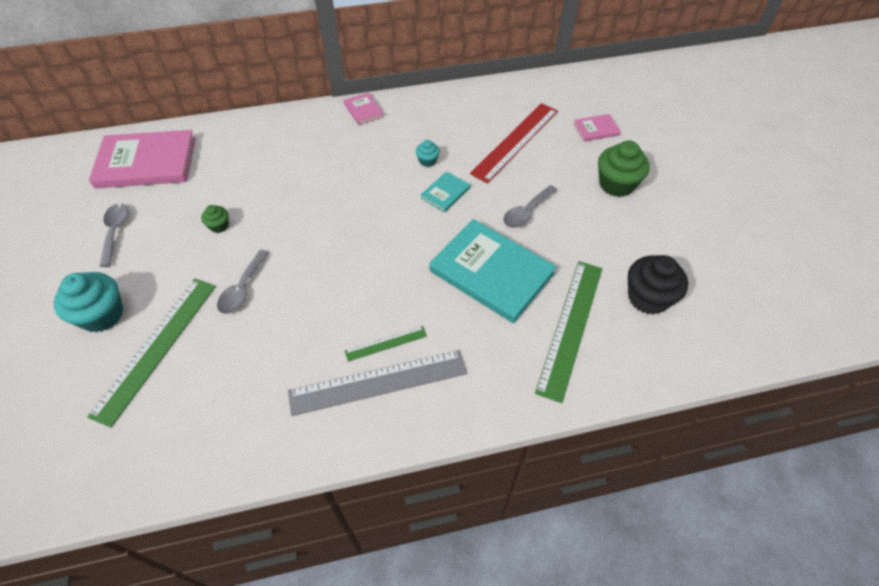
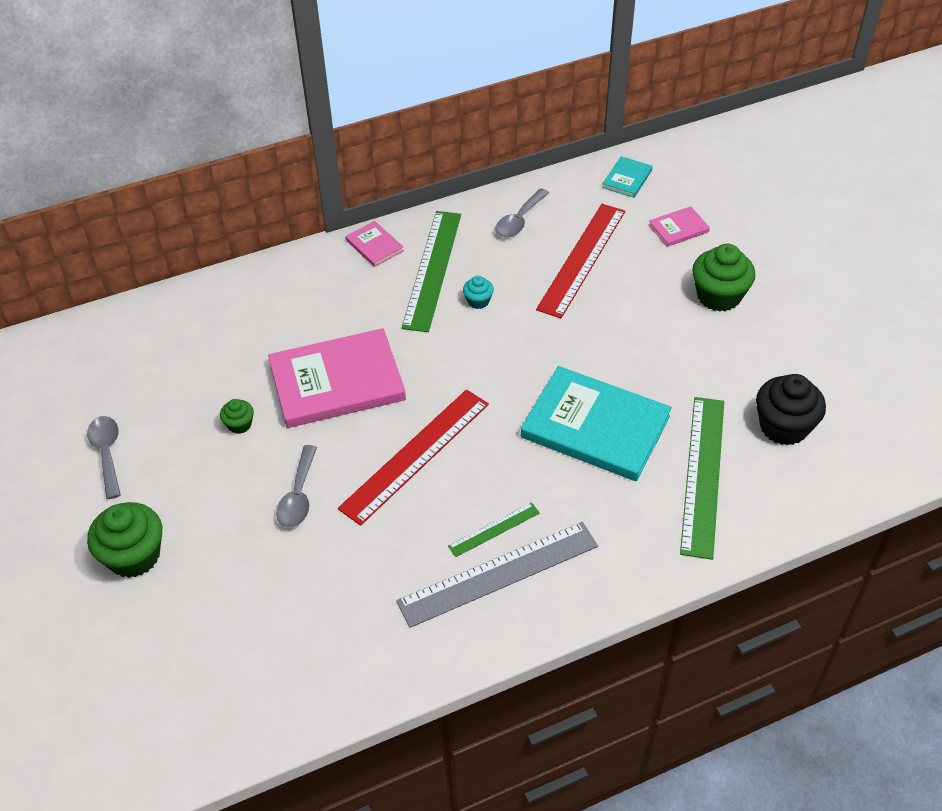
camera: 10 degrees left, 5 degrees down
(102, 315) = (134, 556): turquoise cupcake -> green cupcake
(146, 162) = (110, 358): pink book -> pink book (337, 382)
(156, 347) = (218, 581): green ruler -> green ruler (432, 269)
(343, 271) = (415, 455): none -> red ruler
(445, 193) = (512, 339): turquoise book -> turquoise book (627, 179)
(526, 212) = (618, 347): grey spoon -> grey spoon (519, 220)

